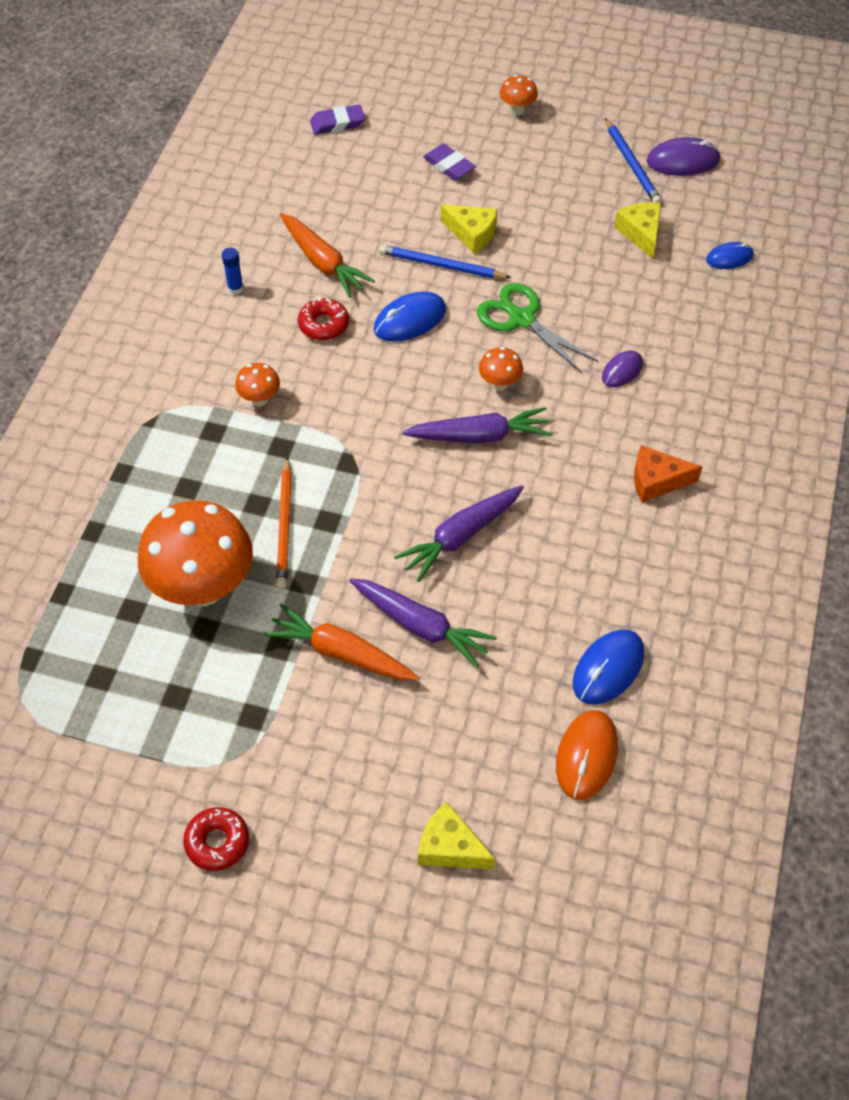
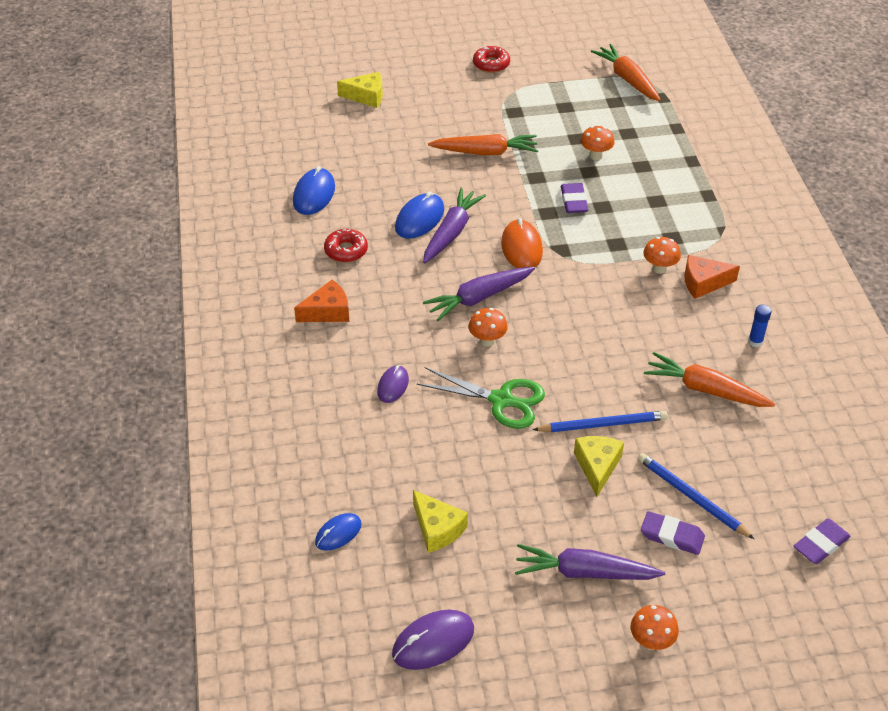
camera: 155 degrees right, 10 degrees down
(46, 716) = (627, 79): none -> orange carrot
(203, 587) = (595, 155): orange mushroom -> orange mushroom, size x0.44
(228, 366) = (703, 283): none -> orange cheese
(285, 525) = (573, 201): orange pencil -> purple eraser
(324, 325) = (659, 338): red donut -> red donut (346, 250)
(410, 320) = (594, 366): blue mouse -> blue mouse (419, 219)
(420, 626) = (446, 179): purple carrot -> purple carrot (585, 572)
(472, 234) = (597, 466): yellow cheese -> yellow cheese turned 90 degrees clockwise
(586, 756) = (308, 152): orange mouse -> orange mouse (521, 248)
(632, 164) = (486, 614): blue pencil -> blue pencil (691, 497)

